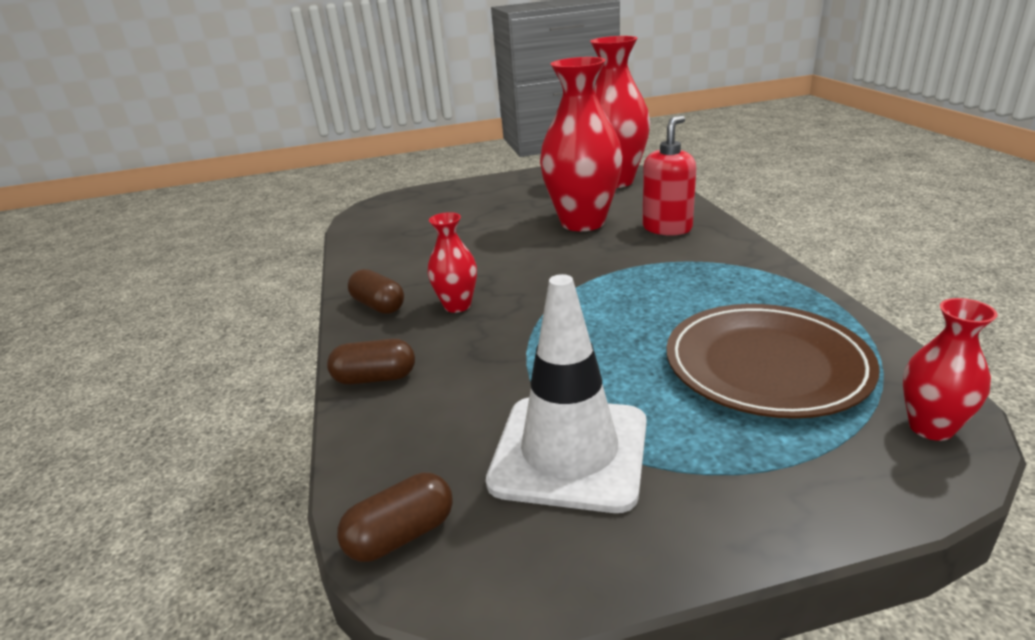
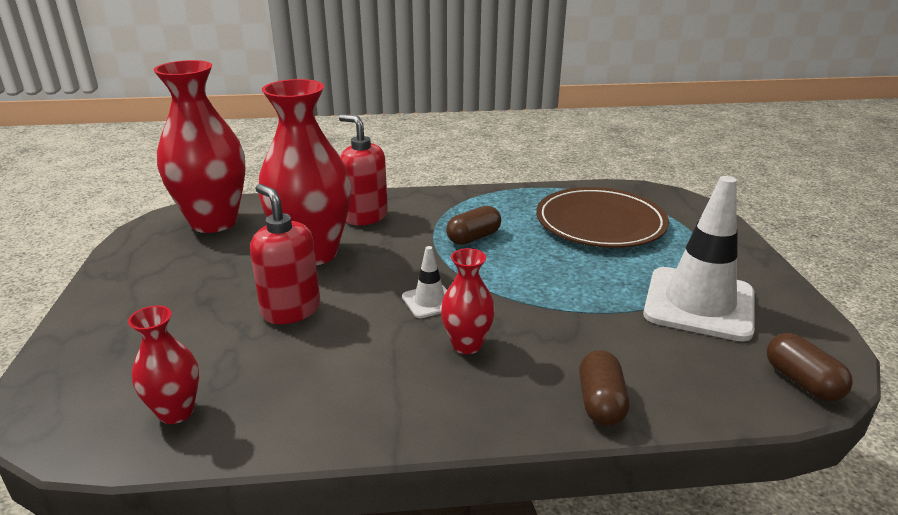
camera: 85 degrees left, 0 degrees up
(378, 306) = (441, 406): brown capsule -> brown capsule (473, 238)
(494, 233) = (291, 310): none -> red soap dispenser
(521, 280) = (429, 301): none -> white traffic cone
(930, 427) = (662, 198): red vase -> red vase (176, 412)

